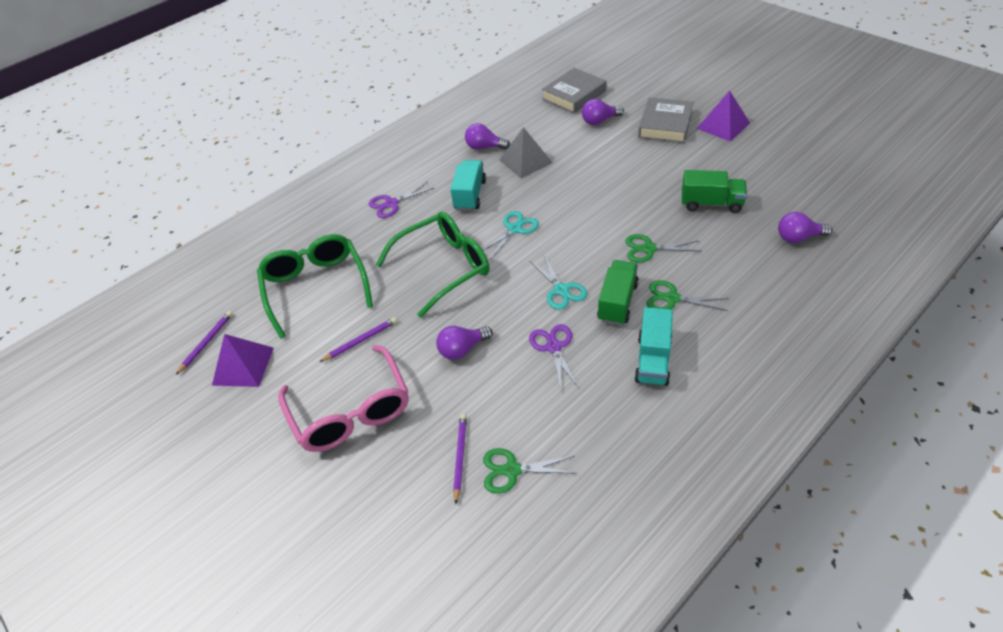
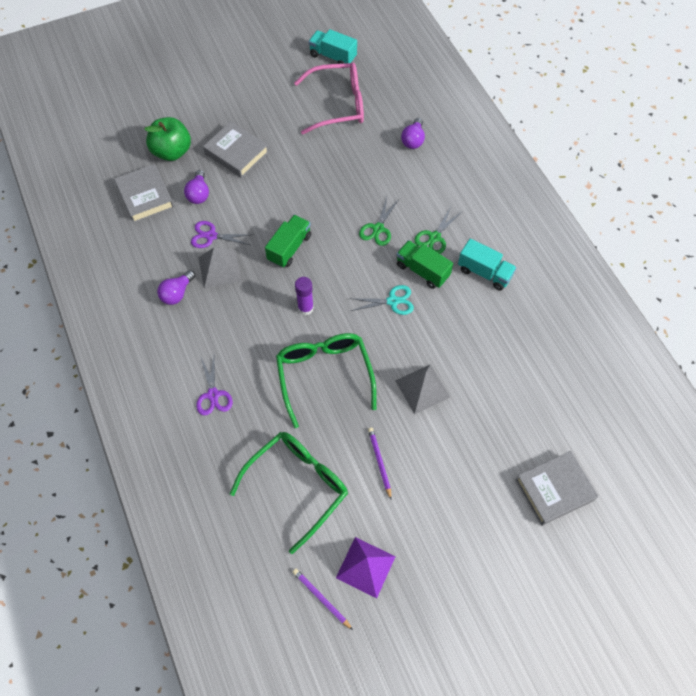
camera: 75 degrees left, 15 degrees up
(316, 288) = (297, 487): green glasses -> green glasses turned 135 degrees clockwise
(350, 410) = (450, 486): pink glasses -> pink glasses (337, 105)
(375, 521) = (554, 490): none -> grey book
(460, 457) = (521, 420): purple pencil -> none
(462, 349) = (422, 388): purple light bulb -> grey pyramid
(470, 195) = (240, 327): turquoise truck -> turquoise truck (333, 56)
(512, 470) = (543, 390): green scissors -> none
(514, 229) = (305, 308): turquoise scissors -> purple glue stick
(553, 347) = (447, 327): purple scissors -> purple scissors (211, 236)
(634, 90) = (172, 152): none -> green apple
(711, 203) = (350, 170): green truck -> green truck (289, 248)
(723, 125) = (263, 118): purple pyramid -> none

